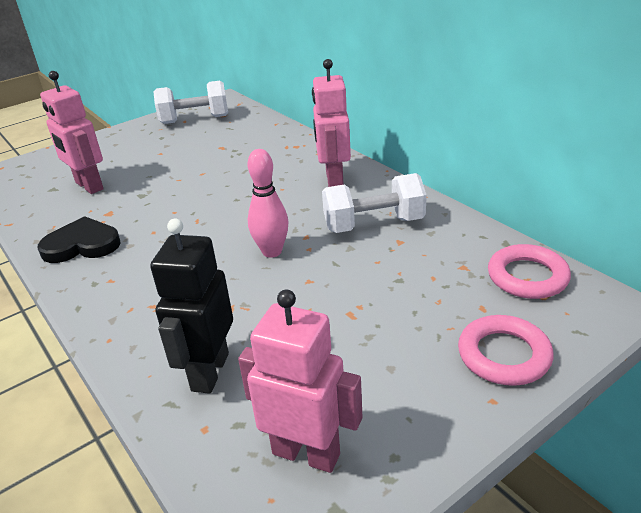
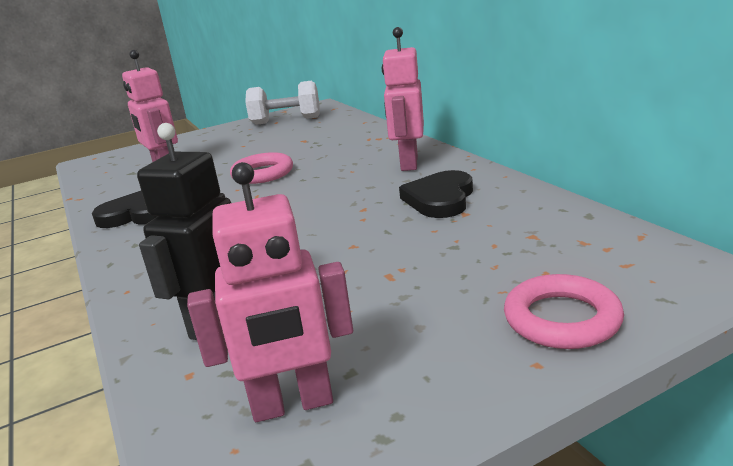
camera: 10 degrees right, 10 degrees down
(272, 251) = (322, 221): pink bowling pin -> none
(306, 453) = (293, 405): pink robot -> pink robot turned 135 degrees clockwise
(374, 224) = (440, 199): white dumbbell -> black heart
(527, 277) = (608, 245): pink ring -> pink ring (262, 173)

